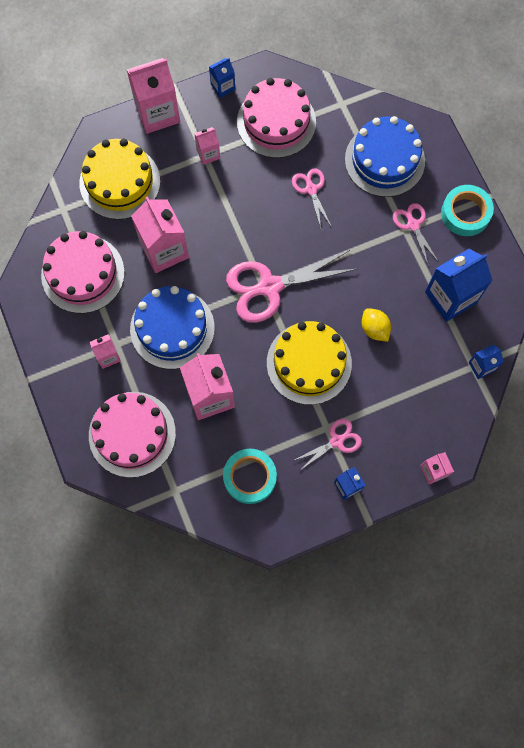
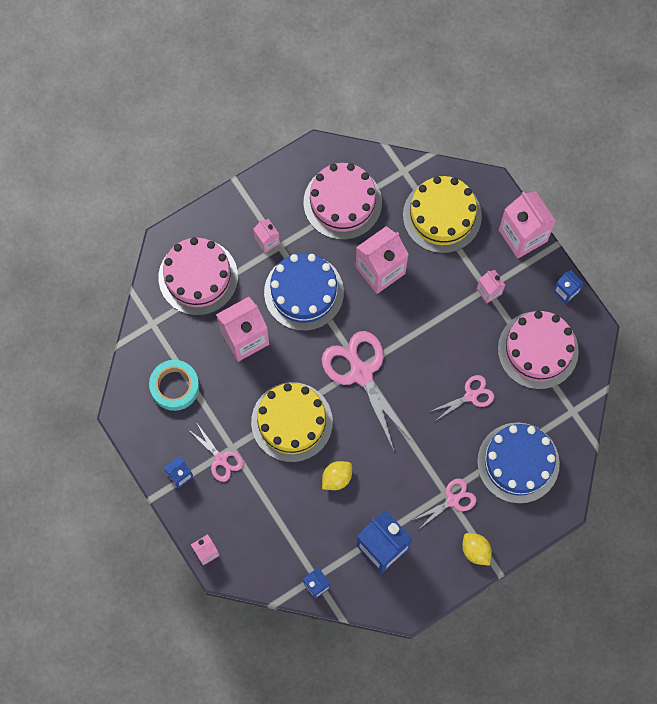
camera: 80 degrees right, 0 degrees up
(465, 213) = (475, 551): turquoise tape -> yellow lemon

